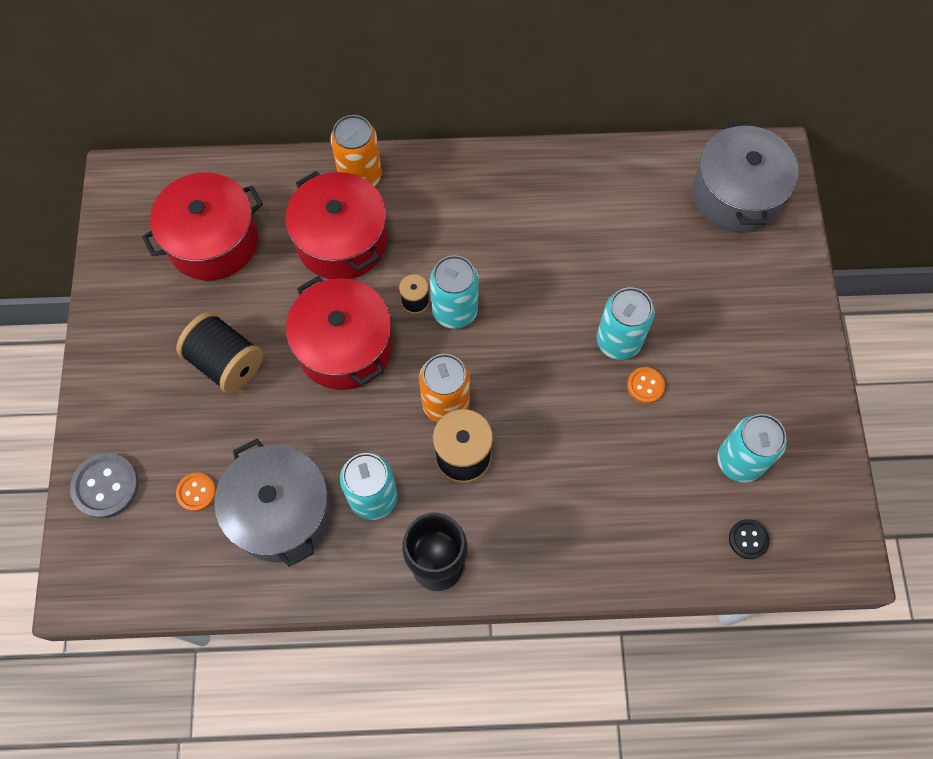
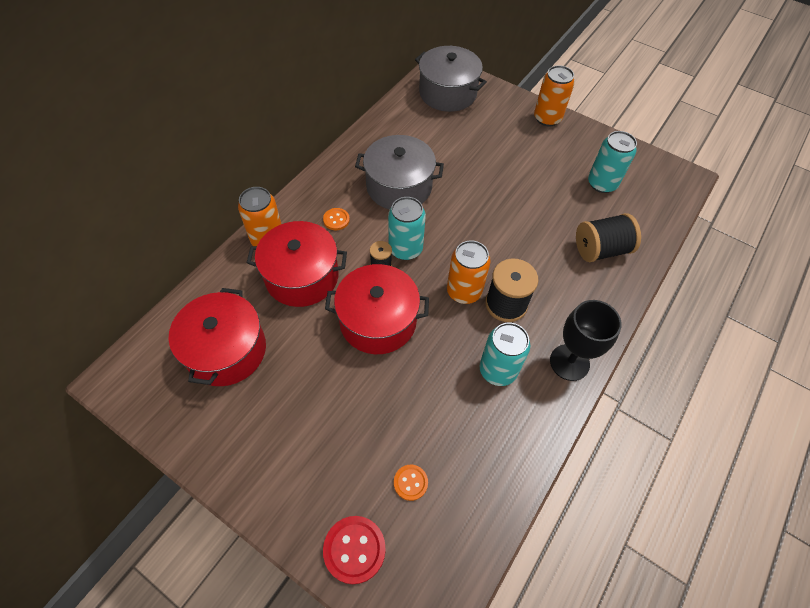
camera: 55 degrees left, 10 degrees down
(106, 486) = (354, 549): grey button -> red button
(226, 362) = (326, 399): black spool -> black spool (601, 249)
(281, 512) = (467, 434): grey pot -> grey pot (399, 186)
(618, 341) = (491, 188): turquoise can -> none
(645, 386) = (528, 194): orange button -> orange button (336, 220)
(748, 539) = (650, 207): black button -> none
(800, 333) = (547, 118): none -> orange can

